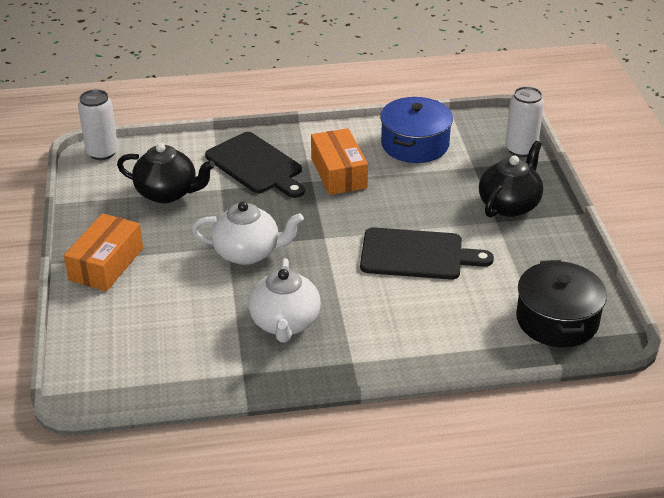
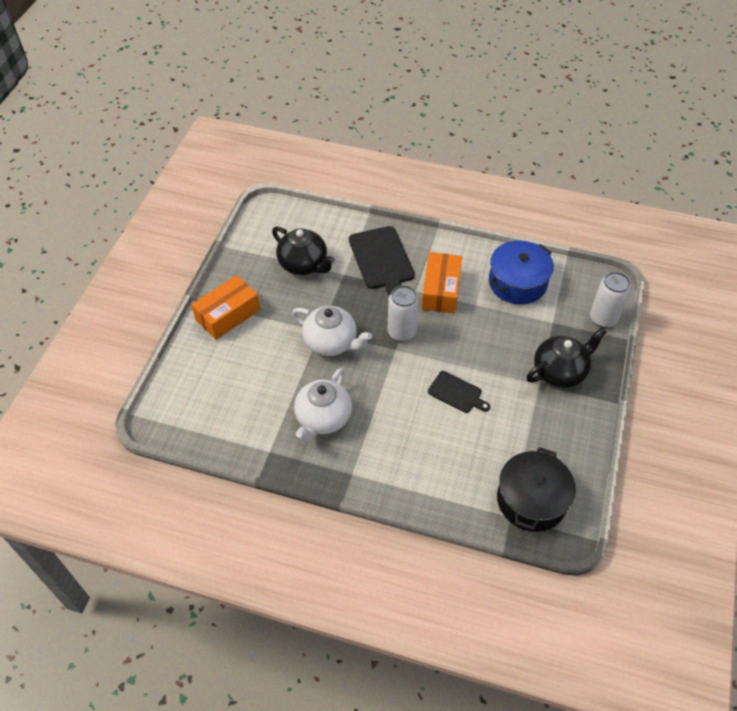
camera: 25 degrees right, 15 degrees up
(102, 152) = (277, 209): white can -> white can (401, 332)
(417, 255) = (456, 393): black cutting board -> black cutting board, size x0.57

